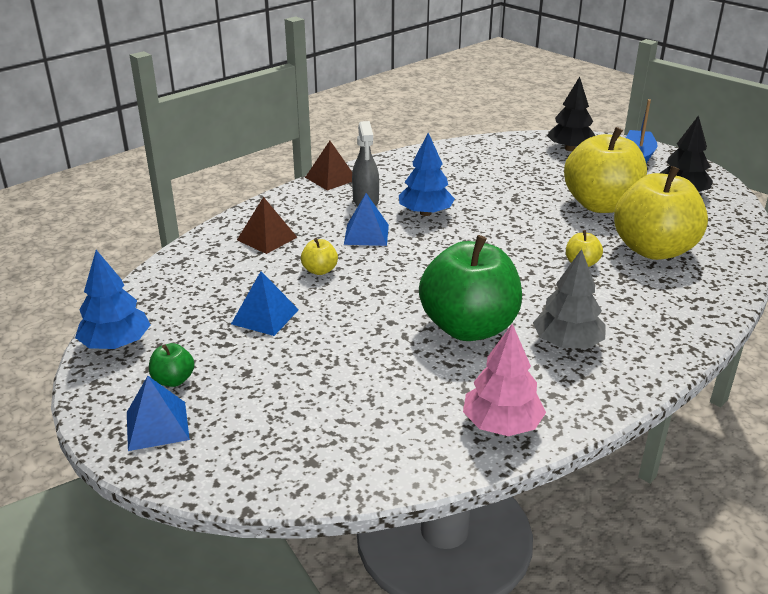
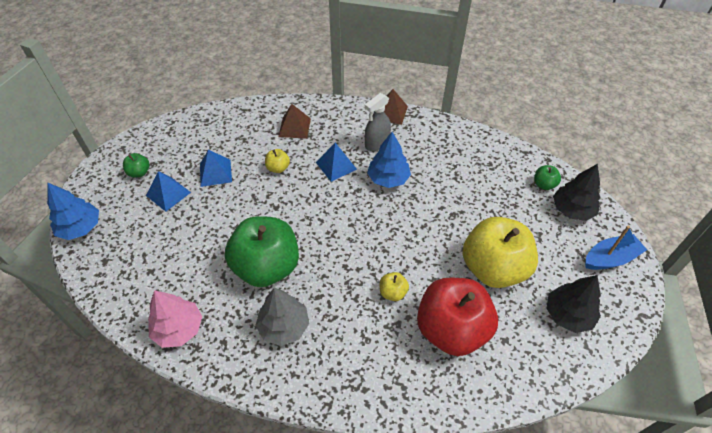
camera: 55 degrees right, 20 degrees up
(116, 344) = (155, 135): blue tree -> blue tree (80, 228)
(157, 425) = (102, 188): blue pyramid -> blue pyramid (168, 194)
(527, 148) = (544, 184): none -> green apple
(653, 250) = (451, 329): yellow apple -> red apple

